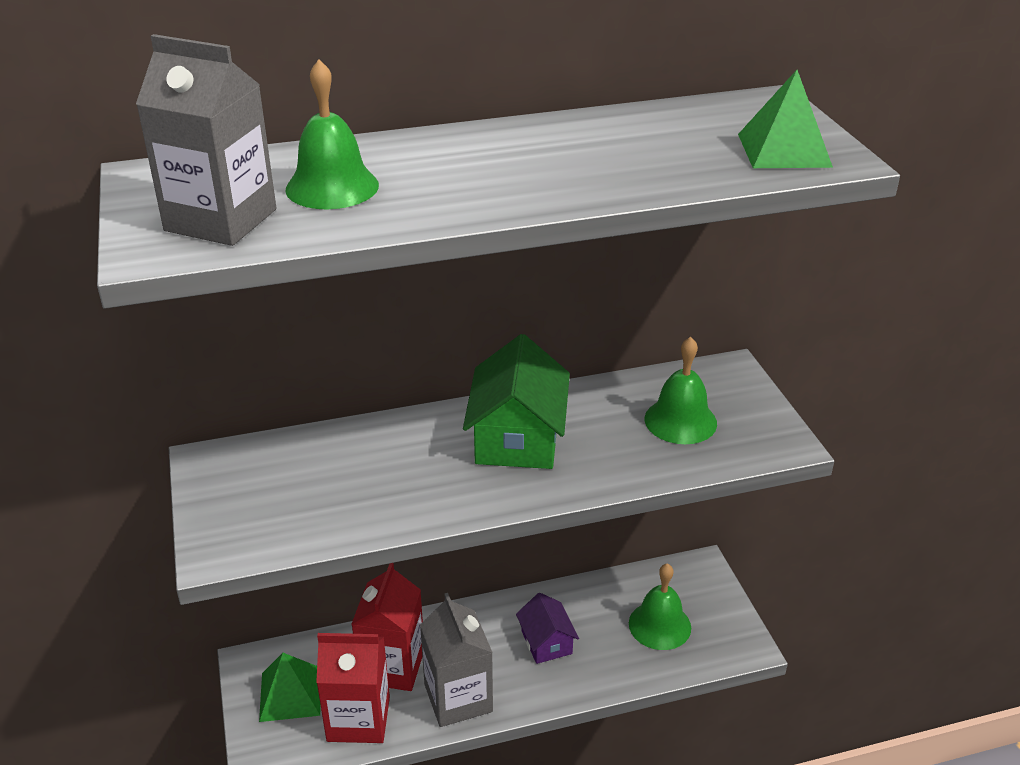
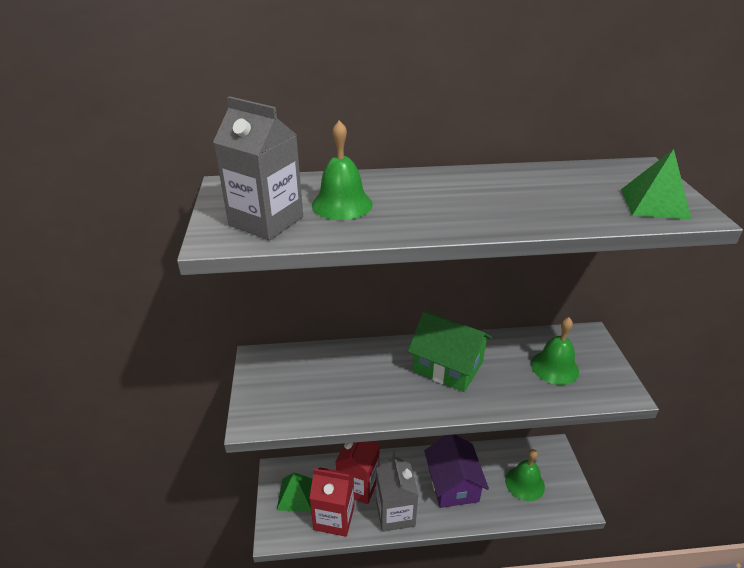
camera: 10 degrees right, 0 degrees up
(517, 438) = (448, 366): green house -> green house turned 75 degrees counterclockwise
(546, 642) = (453, 484): purple house -> purple house, size x1.70

